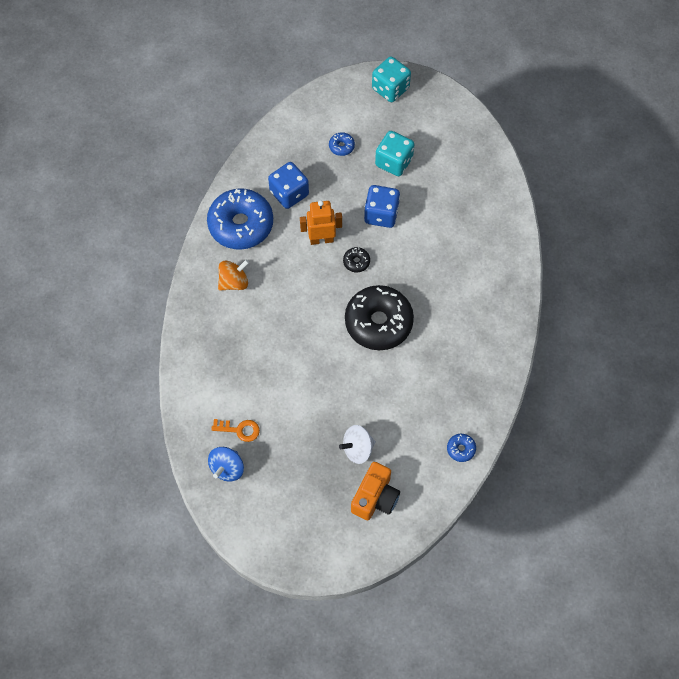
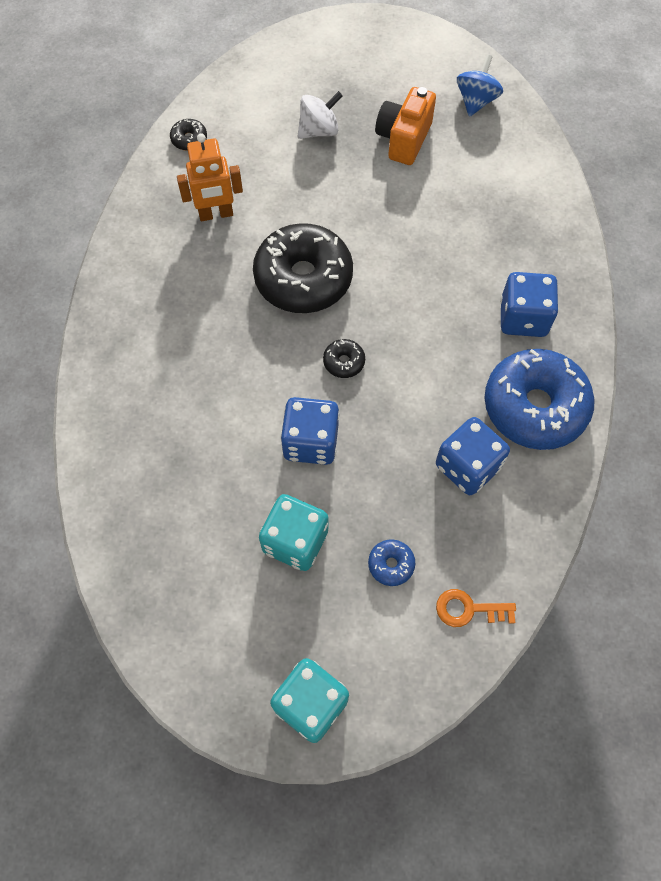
camera: 175 degrees right, 0 degrees up
(234, 282) = (523, 318): orange spinning top -> blue dice
(239, 430) = (470, 140): orange key -> orange key (469, 609)
(321, 239) = (402, 393): orange robot -> orange robot (216, 214)
(375, 498) = (293, 85): orange camera -> orange camera (403, 139)
(461, 449) = (189, 139): blue donut -> black donut

